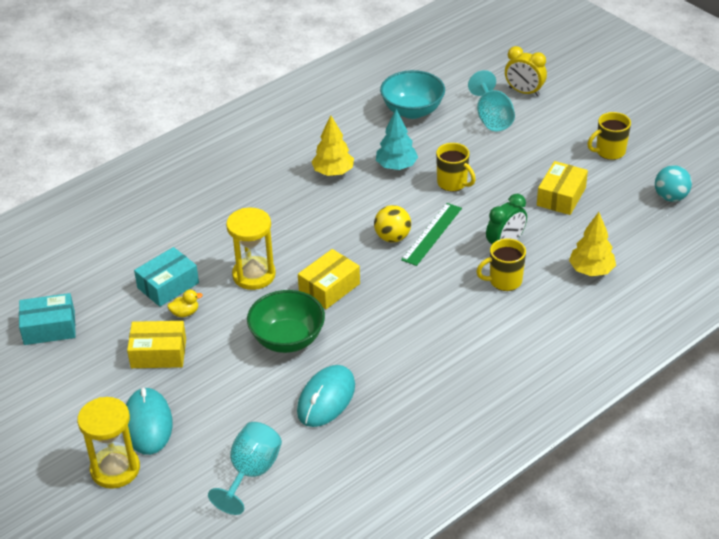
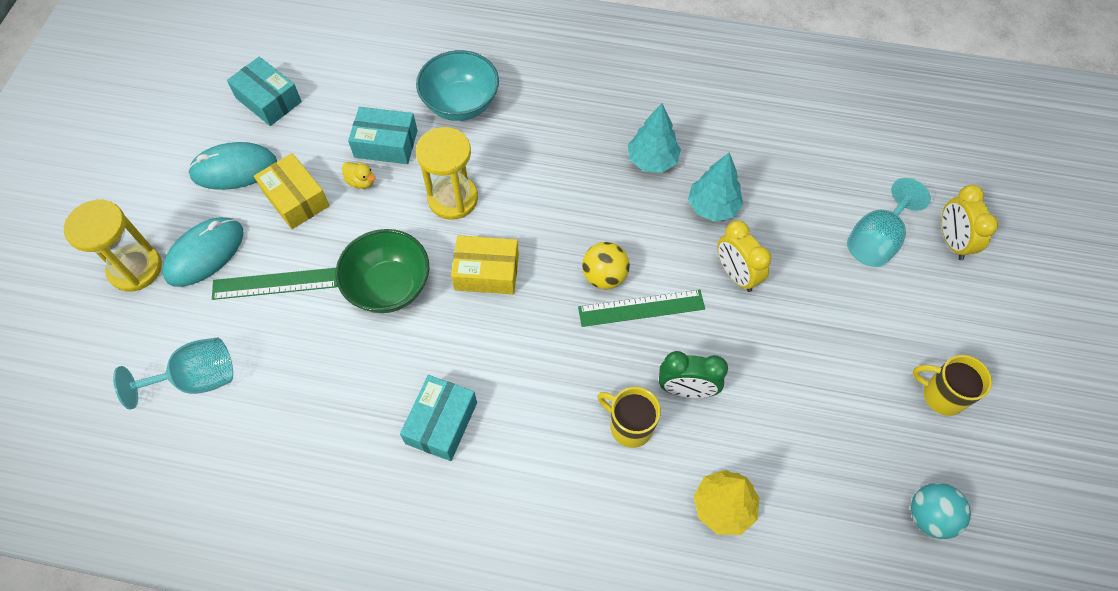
camera: 50 degrees right, 20 degrees up
(218, 396) = (275, 283): none -> green ruler
(326, 398) = (334, 375): turquoise mouse -> turquoise mouse (234, 169)
(333, 172) = (652, 160): yellow tree -> turquoise tree
(412, 111) = (811, 162): turquoise bowl -> turquoise bowl (461, 104)
(416, 363) = (441, 423): none -> turquoise box
(453, 183) = (736, 274): yellow mug -> yellow clock
(561, 196) = (815, 394): yellow box -> none

